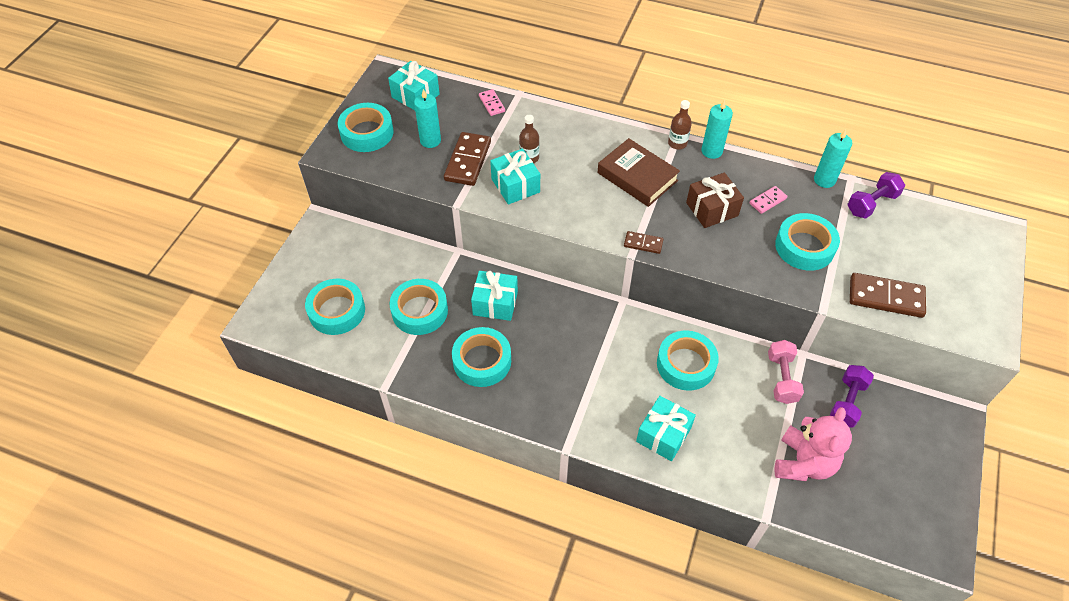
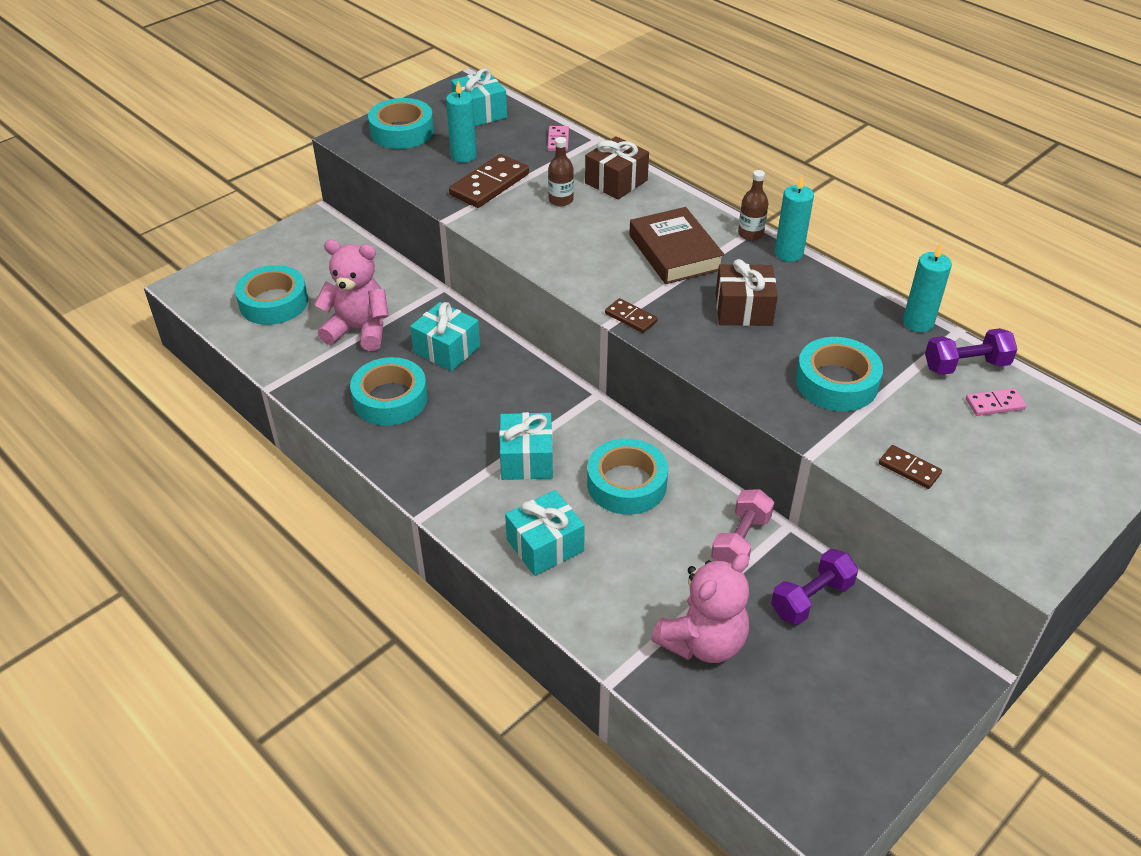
camera: 25 degrees right, 10 degrees down
(420, 311) = (359, 330): turquoise tape -> pink teddy bear
(515, 185) = (524, 221): turquoise gift -> turquoise gift (526, 459)
(557, 128) = (616, 182): none -> brown gift
(767, 201) = (823, 322): pink domino -> pink domino (995, 404)
(885, 297) = (909, 469): brown domino -> brown domino, size x0.54

